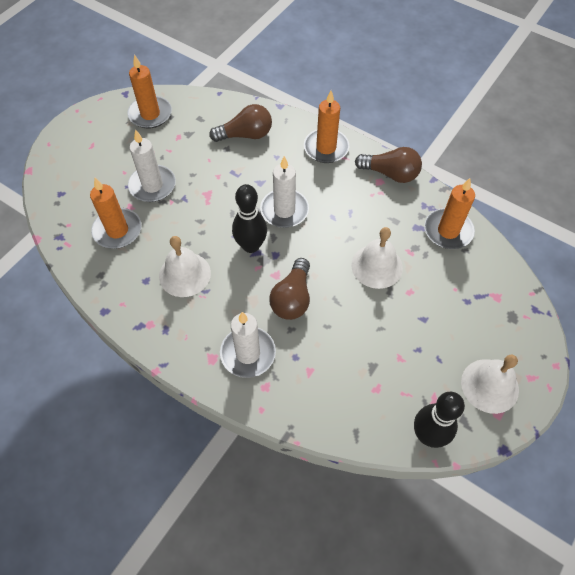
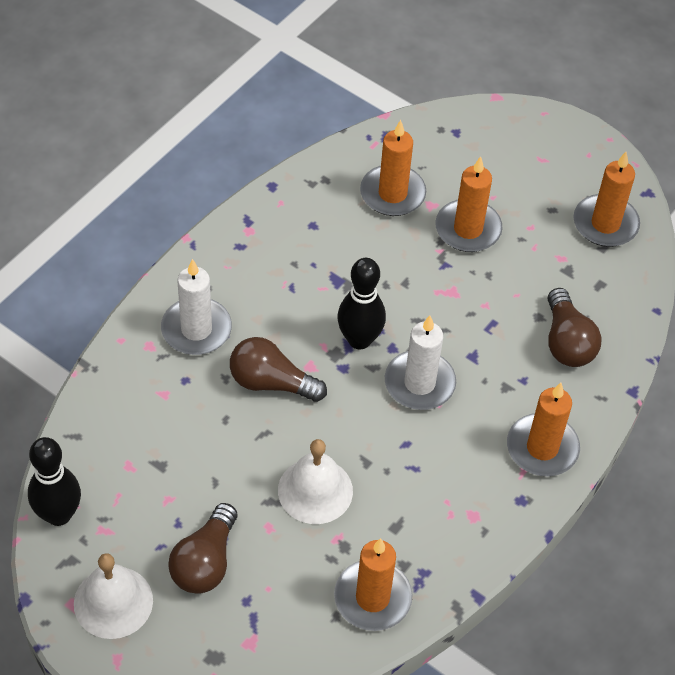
camera: 90 degrees right, 5 degrees down
(152, 185) = (468, 229): white candle -> orange candle
(184, 274) = (319, 265): white bell -> none
(390, 174) = (488, 533): brown light bulb -> brown light bulb (205, 562)

